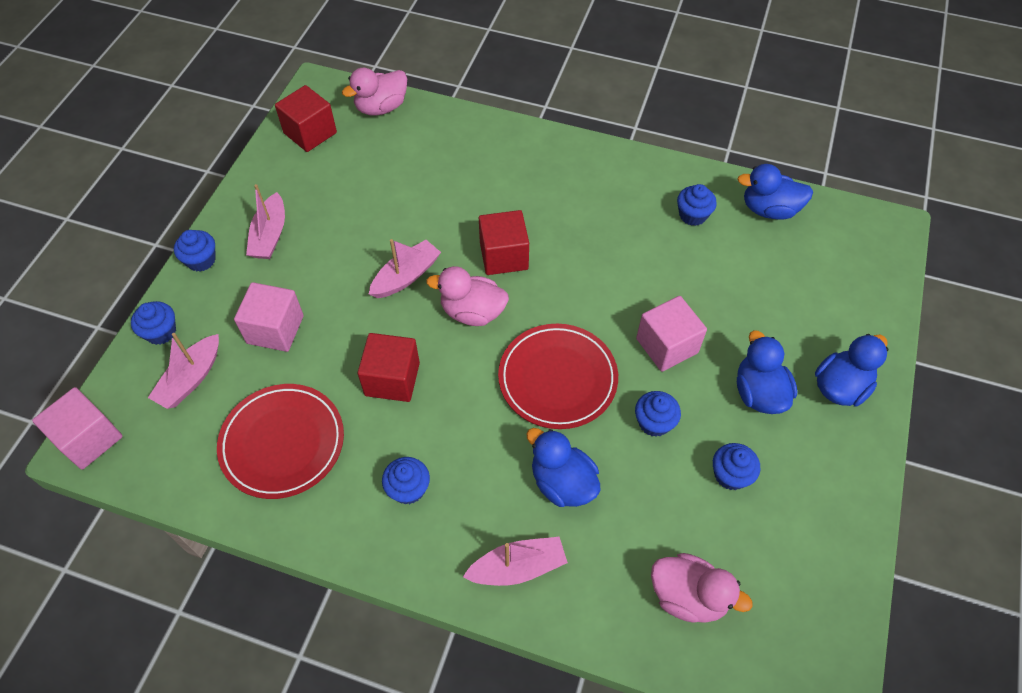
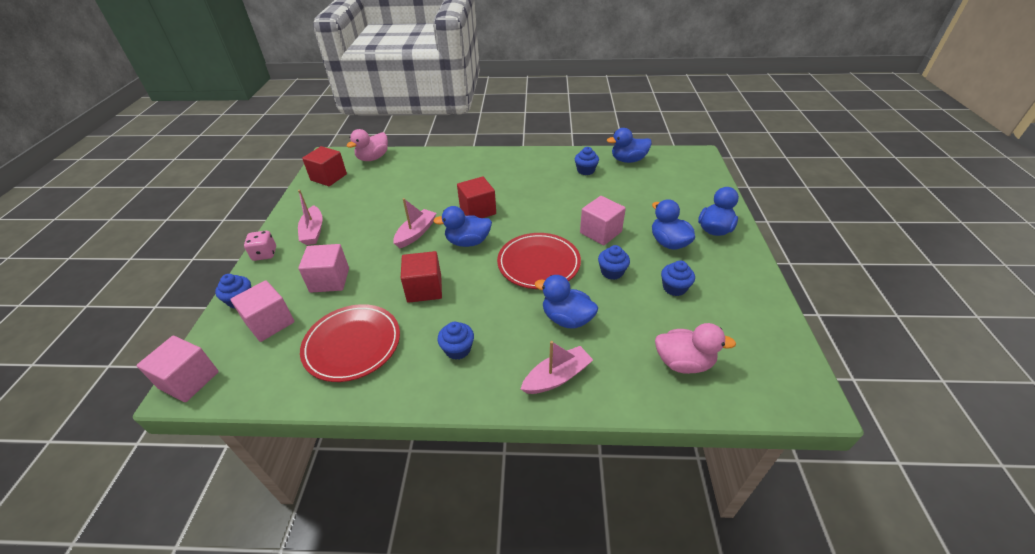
camera: 15 degrees left, 15 degrees down
(191, 379) = (270, 322): pink boat -> pink cube
(201, 260) = (265, 254): blue cupcake -> pink dice
(472, 312) = (468, 242): pink duck -> blue duck

